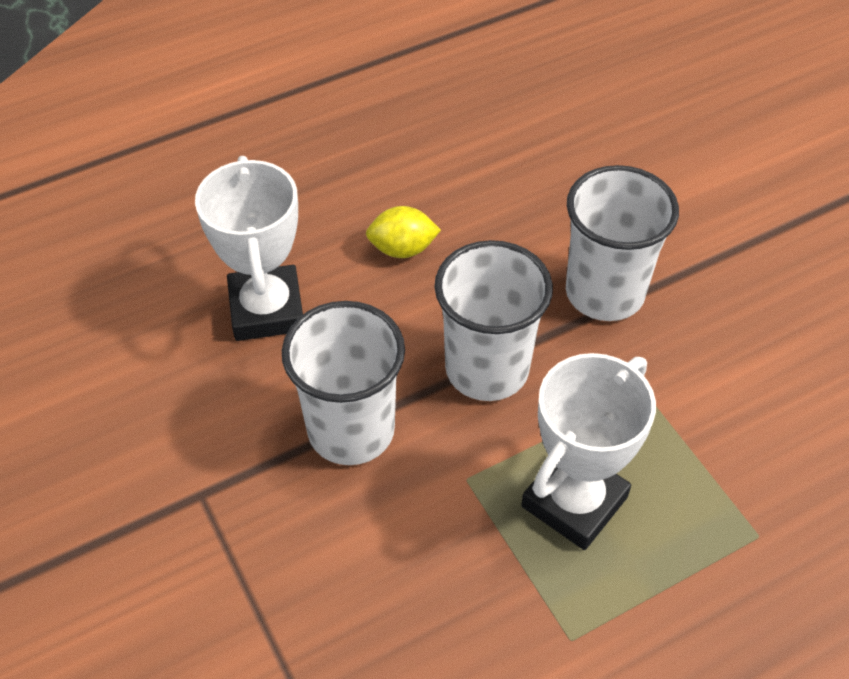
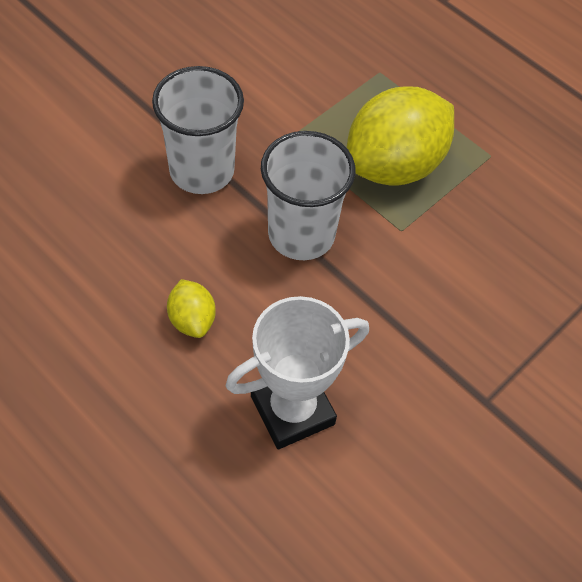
camera: 110 degrees left, 5 degrees up
(351, 430) = (389, 312): white cup -> none
(574, 502) = (394, 166): white trophy -> yellow lemon

